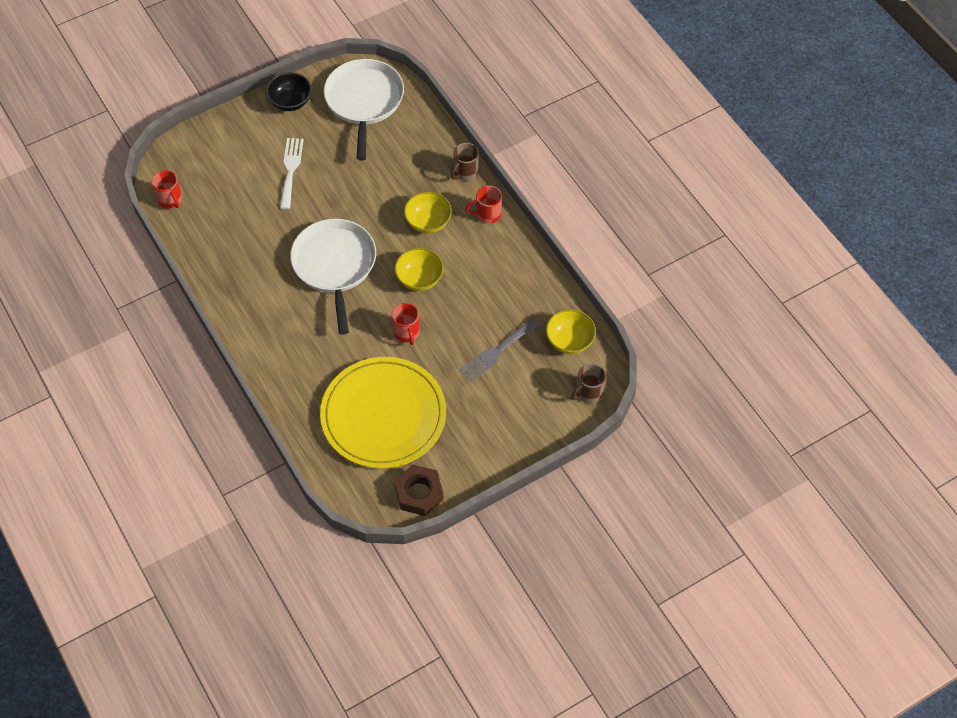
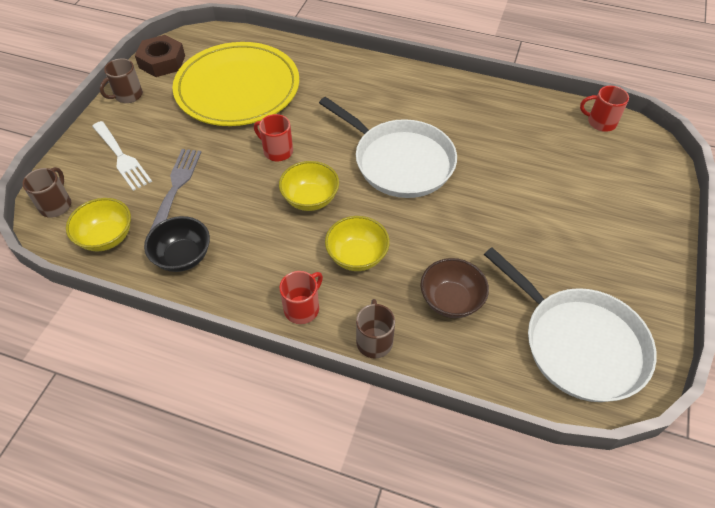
camera: 140 degrees right, 5 degrees down
(290, 102) = (645, 283): black bowl -> black bowl (183, 256)
(290, 170) = (546, 214): white fork -> white fork (122, 158)
(403, 163) = (451, 300): none -> brown bowl
(473, 471) = (127, 95): none -> brown mug

